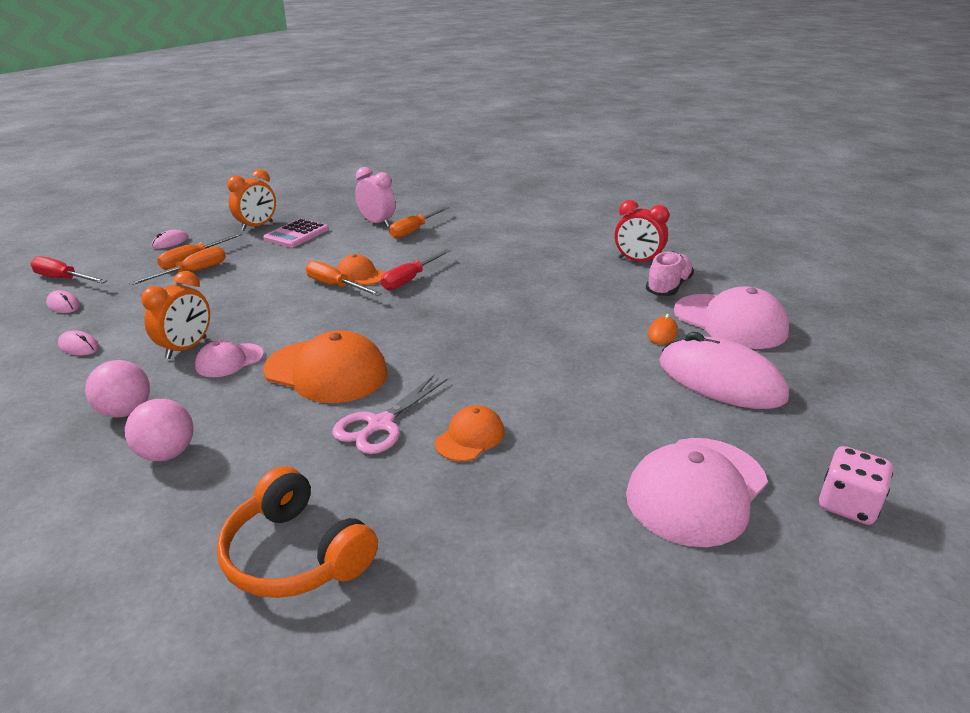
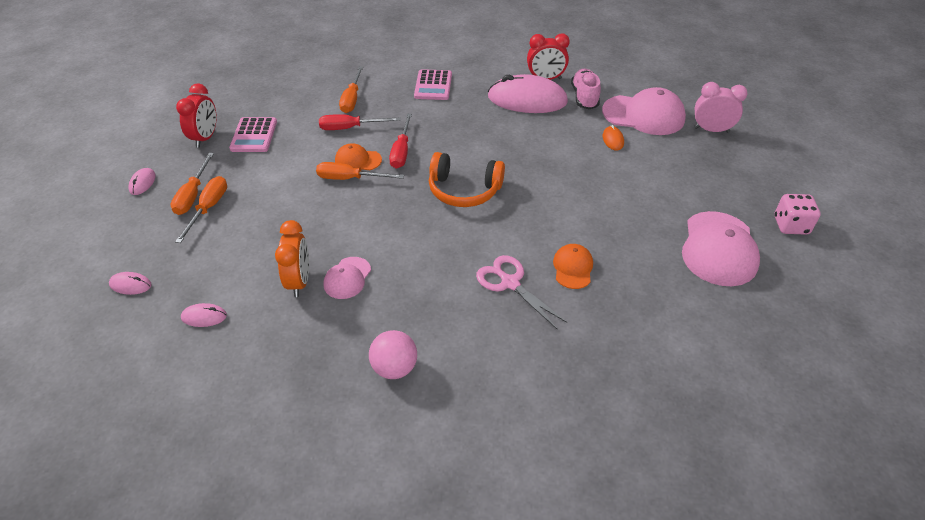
camera: 30 degrees left, 15 degrees up
(63, 279) = (90, 259): red screwdriver -> red screwdriver (350, 128)
(126, 411) = (322, 352): pink ball -> none
(257, 226) = (205, 138): orange clock -> red clock
(296, 554) = (554, 390): orange headphones -> orange headphones (464, 190)
(326, 371) = (430, 258): orange cap -> none
(377, 223) = (312, 100): pink clock -> pink clock (711, 130)
(380, 424) = (510, 283): pink scissors -> pink scissors turned 135 degrees clockwise
(505, 239) = (433, 85): none -> pink calculator
(720, 380) = (673, 165): pink mouse -> pink mouse (527, 100)

